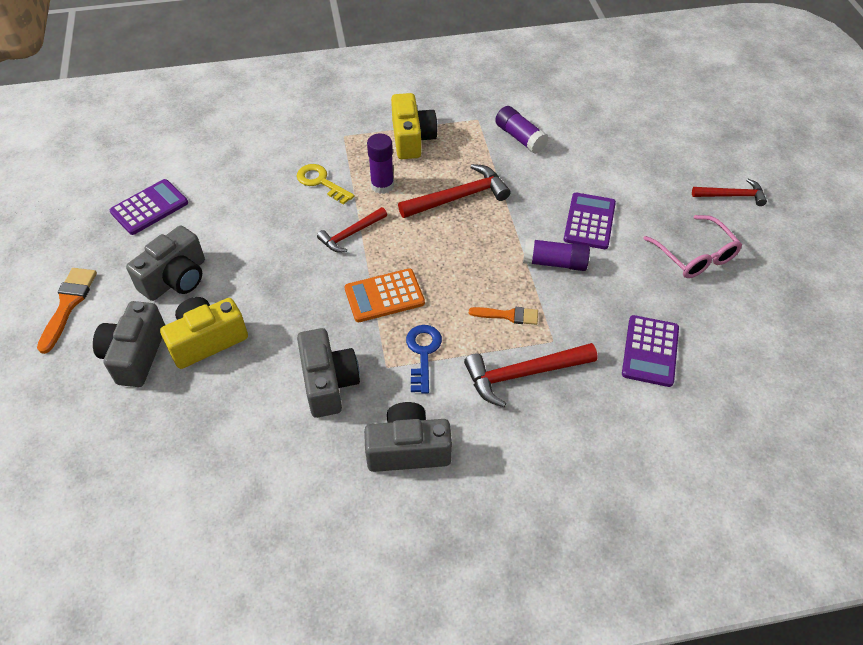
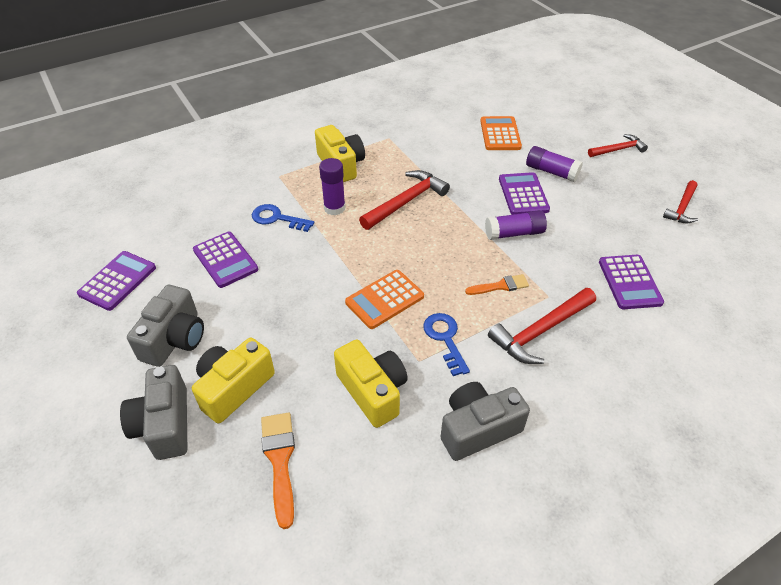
camera: 20 degrees left, 5 degrees down
(68, 304) = (68, 396): orange brush -> orange brush (280, 461)
(253, 213) = (225, 260): none -> purple calculator
(321, 182) = (277, 218): yellow key -> blue key
(328, 383) = (373, 391): grey camera -> yellow camera
(351, 234) = (327, 255): red hammer -> red hammer (682, 208)
(520, 138) = (431, 144): purple glue stick -> purple glue stick (551, 172)
(603, 144) = (500, 134): none -> orange calculator
(695, 255) = (618, 200): pink glasses -> none

